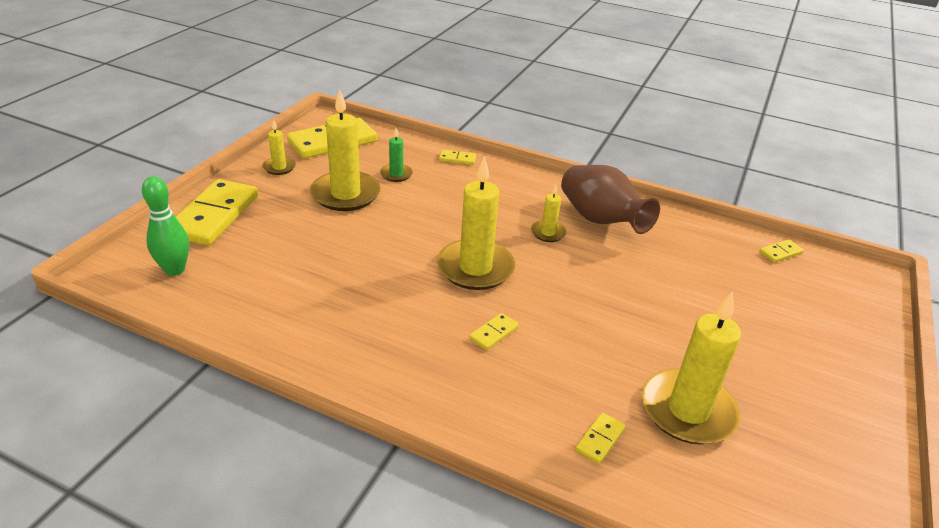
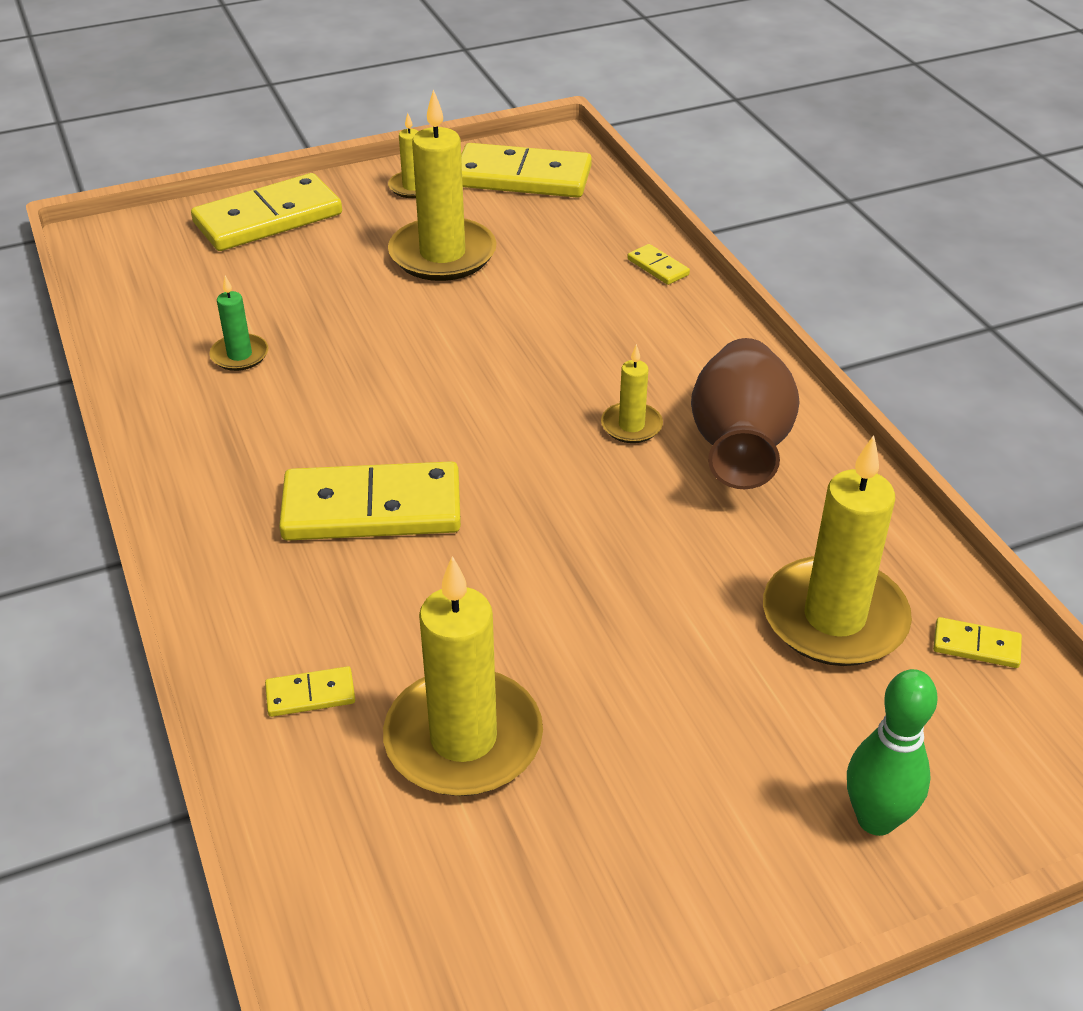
camera: 45 degrees right, 5 degrees up
(175, 270) = (156, 263): green bowling pin -> green bowling pin (876, 819)
(396, 174) = (542, 254): green candle -> green candle (239, 355)
(475, 268) = (465, 422): yellow candle -> yellow candle (834, 618)
(494, 333) = (372, 509): yellow domino -> yellow domino, size x2.33

